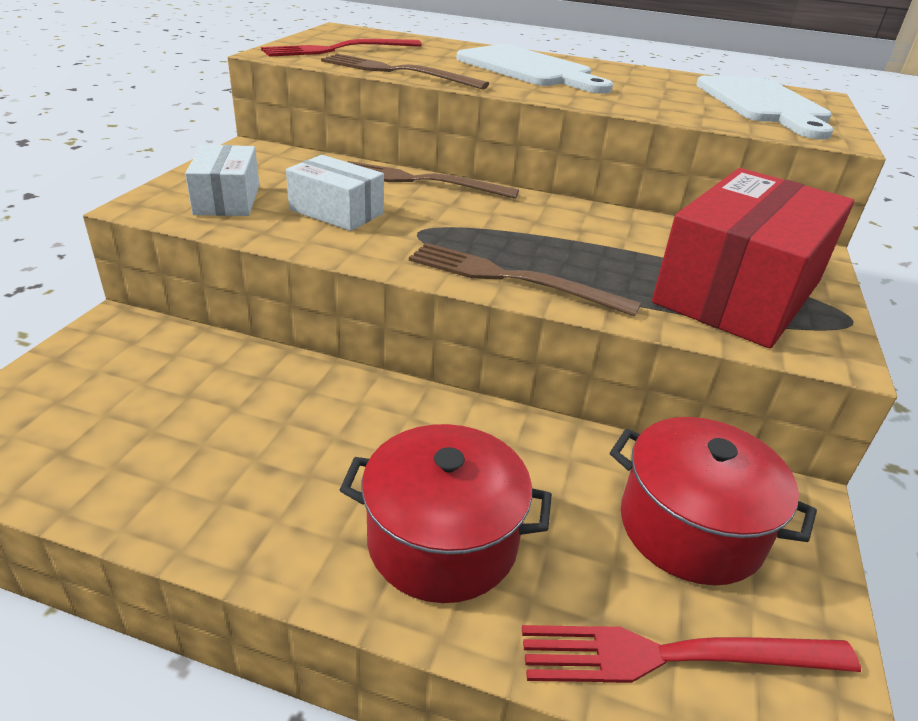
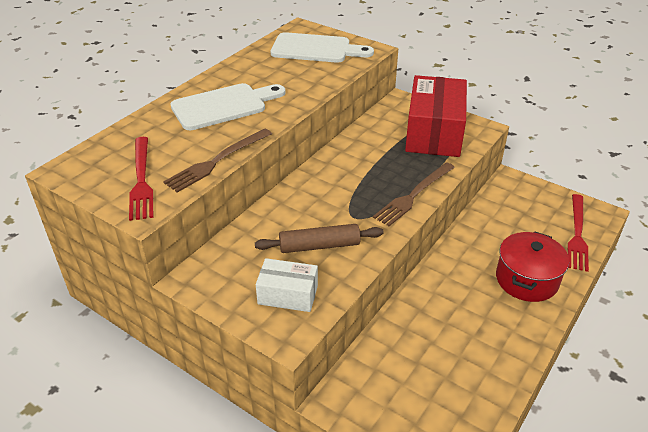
camera: 70 degrees left, 5 degrees up
(336, 211) = (319, 246): white box -> brown rolling pin
(420, 181) = (280, 204): brown fork -> none
(690, 527) = (522, 210): red pot -> none
(739, 292) = (434, 132): red box -> red box turned 45 degrees clockwise

